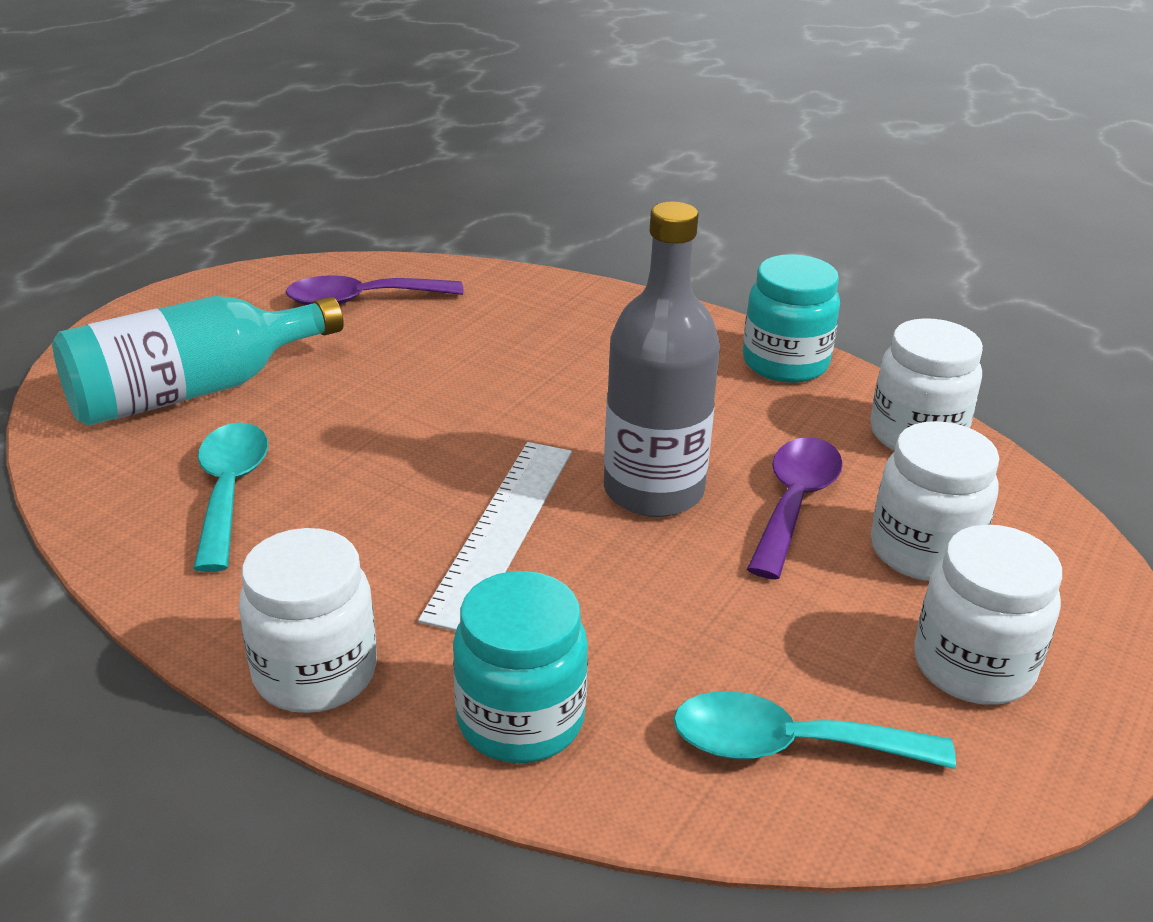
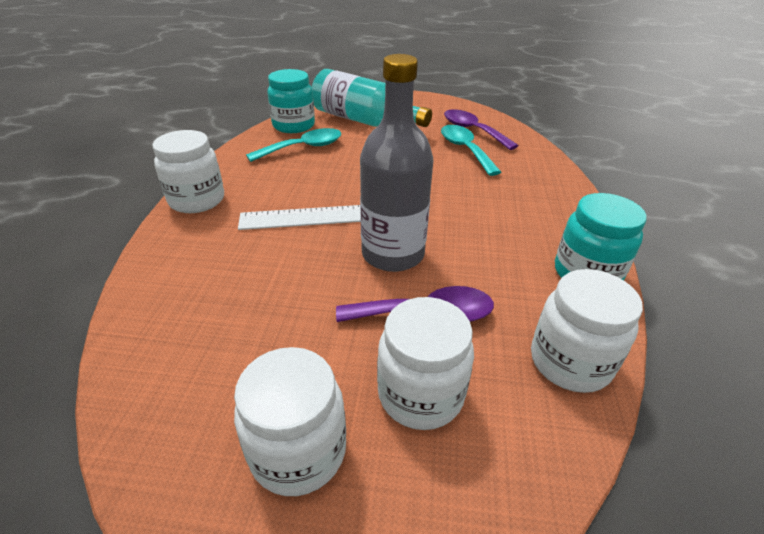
camera: 65 degrees right, 5 degrees up
(520, 720) = (182, 260): turquoise jar -> turquoise jar (293, 126)
(788, 746) = (186, 363): turquoise spoon -> turquoise spoon (465, 150)

